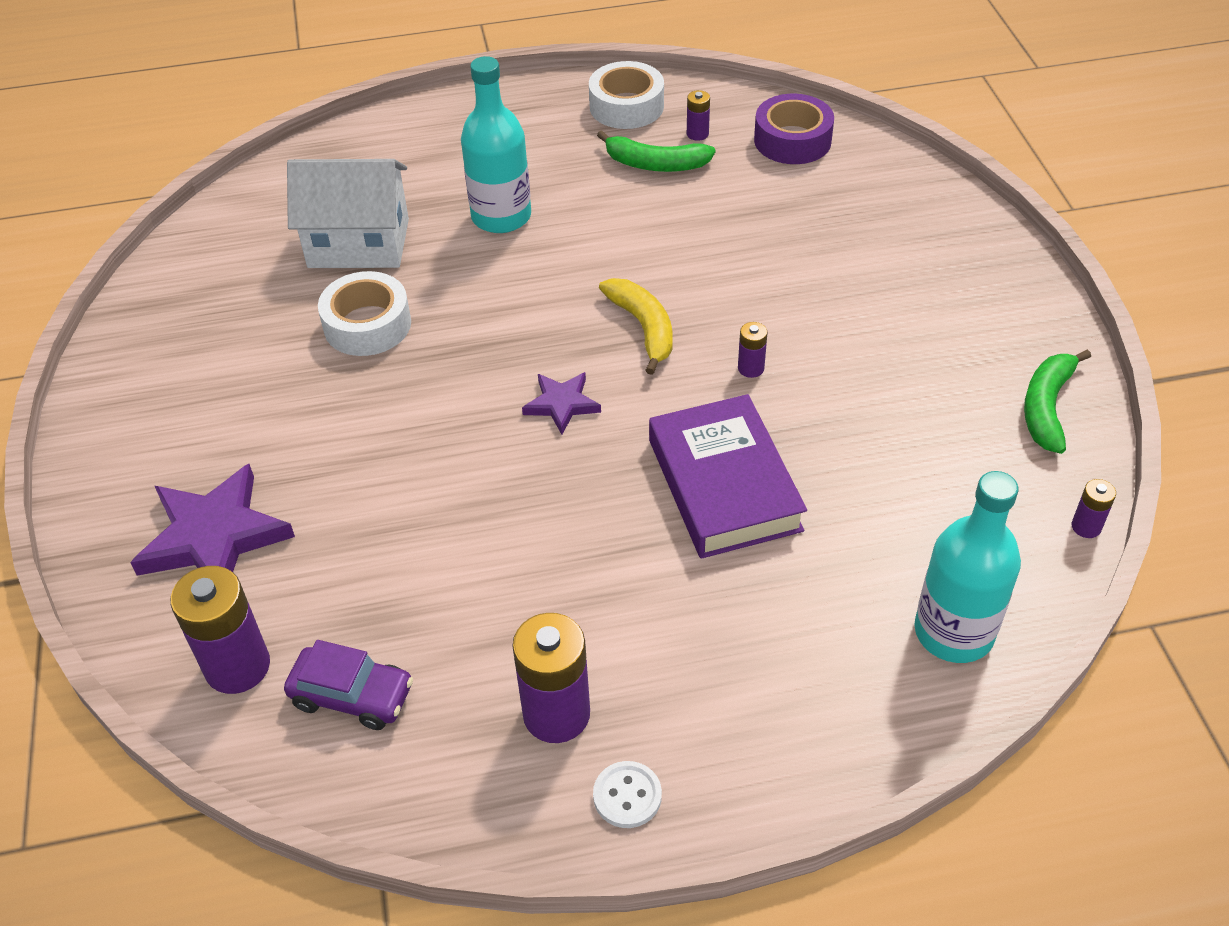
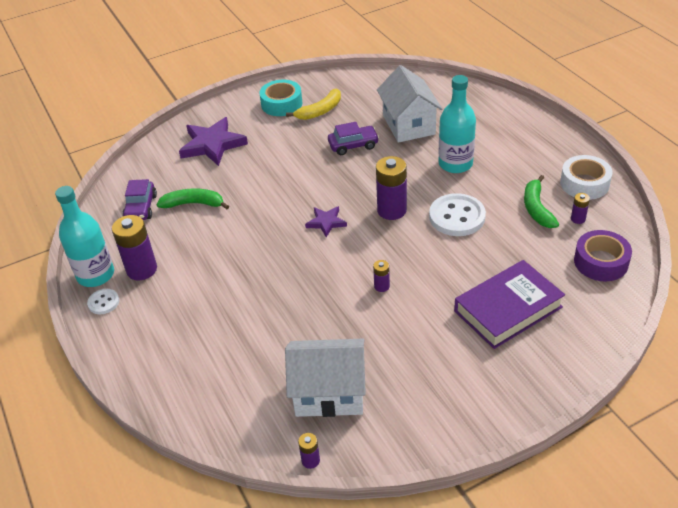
camera: 75 degrees right, 5 degrees down
(156, 400) = (281, 104): none -> turquoise tape
(237, 666) = (149, 173): purple battery -> purple battery (391, 210)
(367, 325) = (353, 145): white tape -> purple car
(630, 247) = (457, 217): none -> white button
(643, 328) = (394, 237): yellow banana -> yellow banana (320, 111)
(724, 485) = (292, 294): purple book -> purple book (508, 309)
(954, 632) = (217, 406): turquoise bottle -> turquoise bottle (95, 275)
(959, 479) = (329, 393): none -> white house
(1047, 407) = (405, 429): green banana -> green banana (194, 204)

